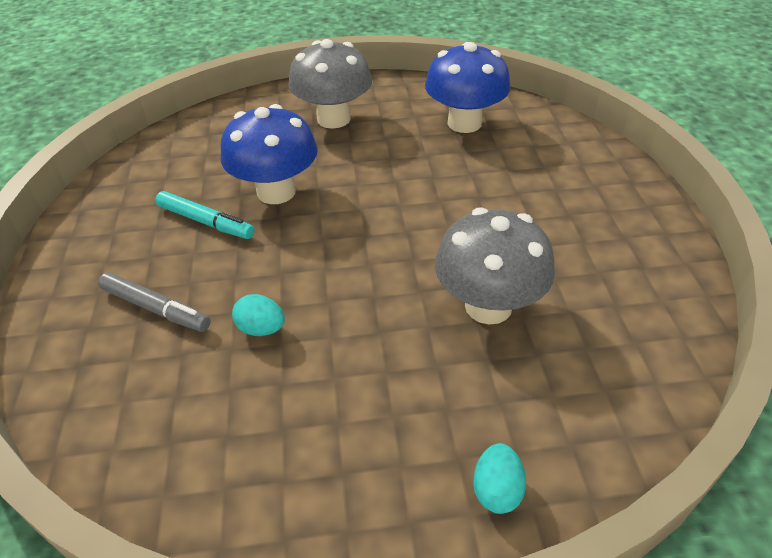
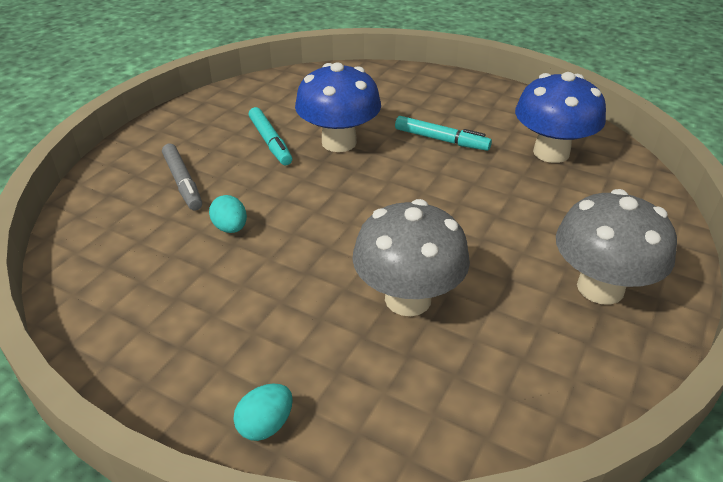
camera: 35 degrees right, 5 degrees down
(333, 119) = (440, 107): grey mushroom -> grey mushroom (600, 288)
(366, 149) = (441, 140): none -> turquoise marker

